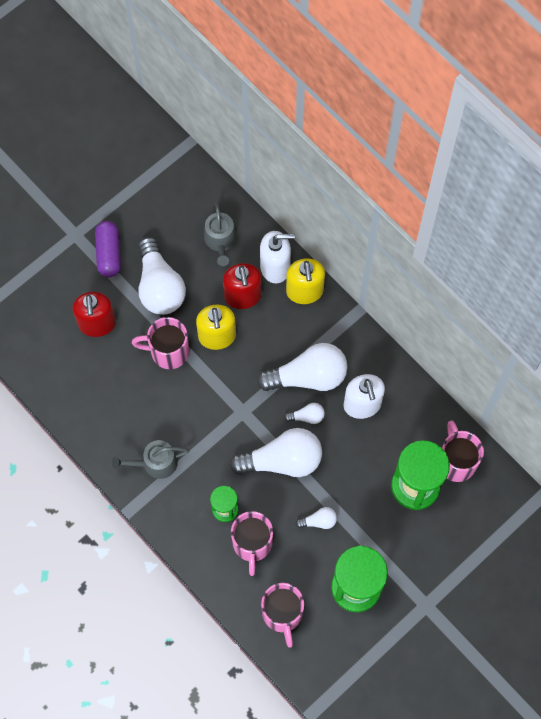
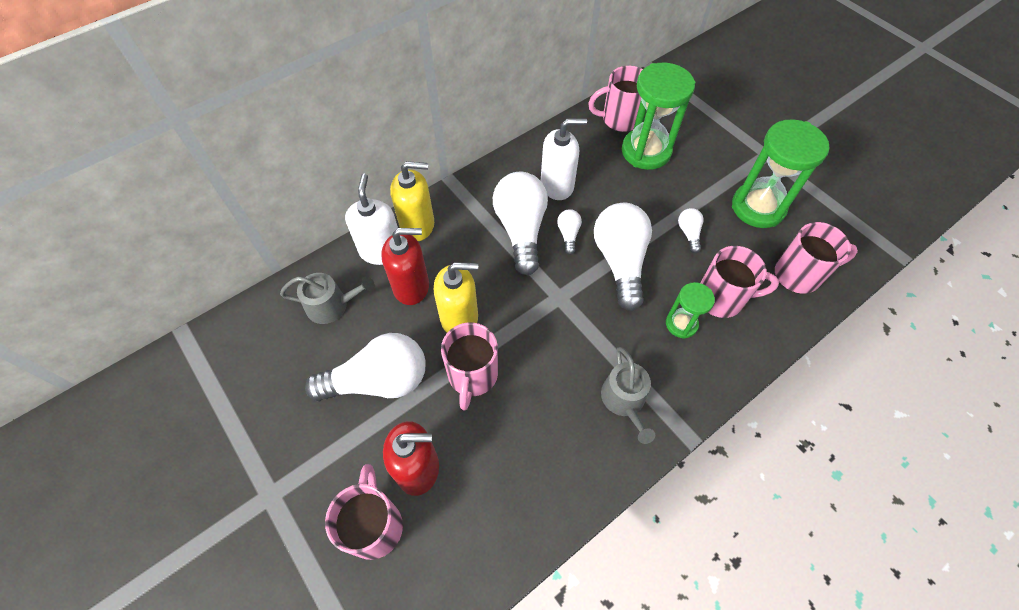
camera: 85 degrees left, 10 degrees down
(59, 303) = (374, 525): none -> pink mug
(109, 253) = (313, 446): purple capsule -> none

